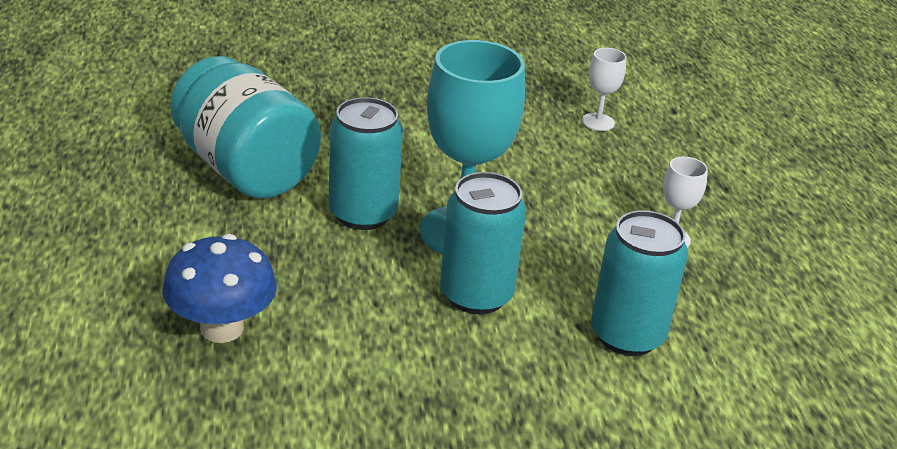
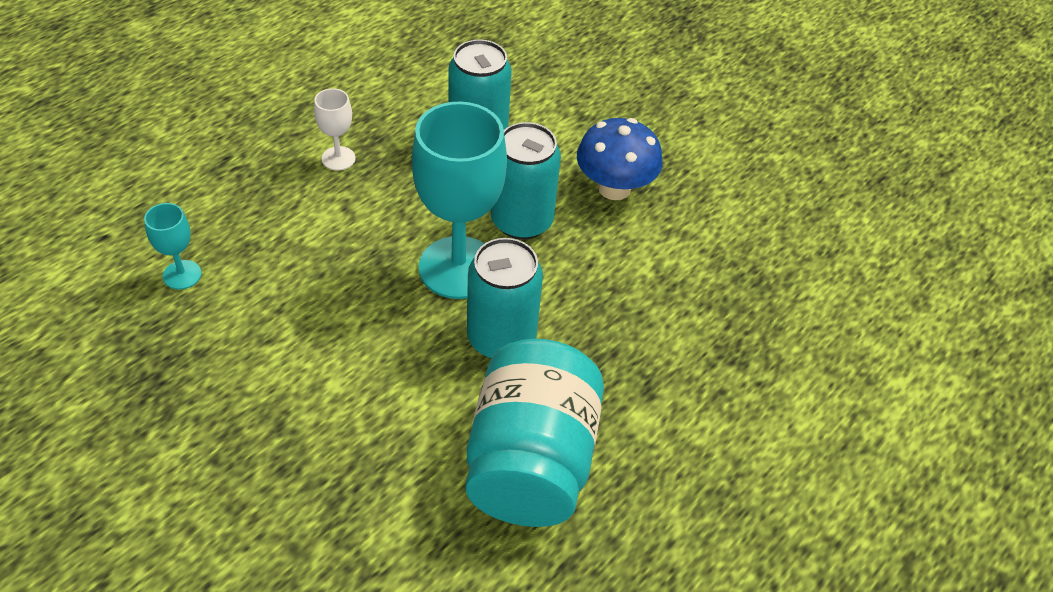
camera: 130 degrees left, 15 degrees up
(222, 328) = (709, 321): blue mushroom -> blue mushroom (614, 188)
(598, 122) = (182, 275): white goblet -> turquoise goblet

